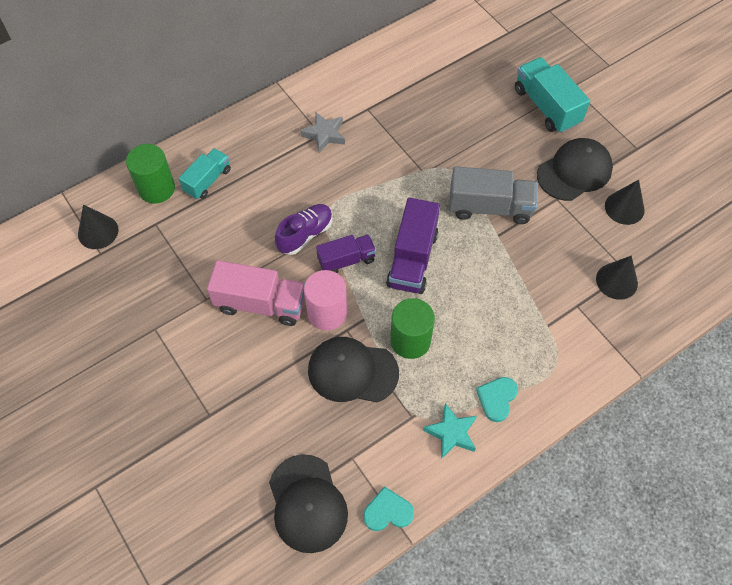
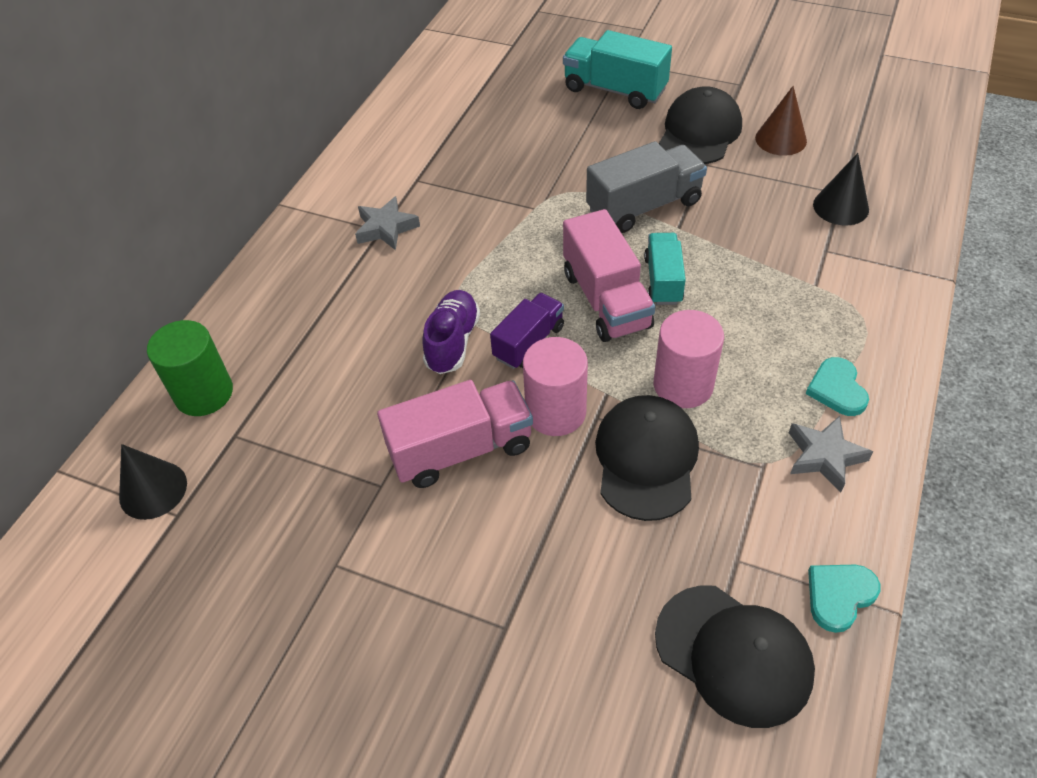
camera: 30 degrees left, 10 degrees down
(207, 180) = (271, 349): turquoise truck -> turquoise truck (663, 280)
(352, 371) = (646, 459): black cap -> black cap turned 120 degrees clockwise
(410, 340) = (683, 385): green cylinder -> pink cylinder
(412, 259) = (606, 300): purple truck -> pink truck
(451, 433) = (824, 456): turquoise star -> grey star
(624, 208) = (781, 139): black cone -> brown cone

